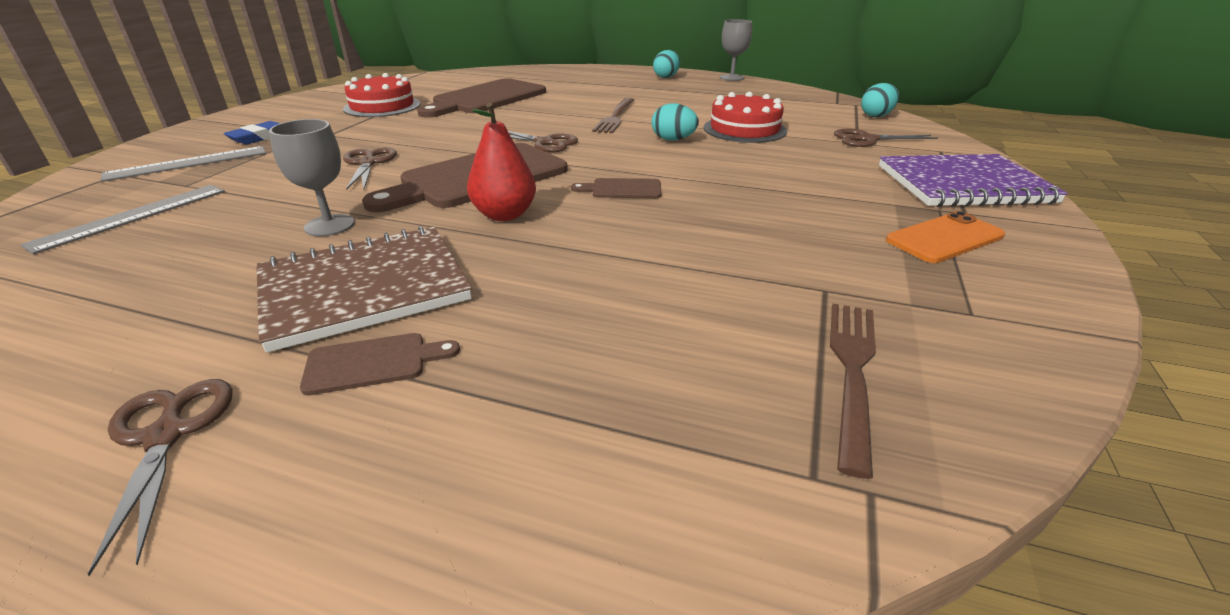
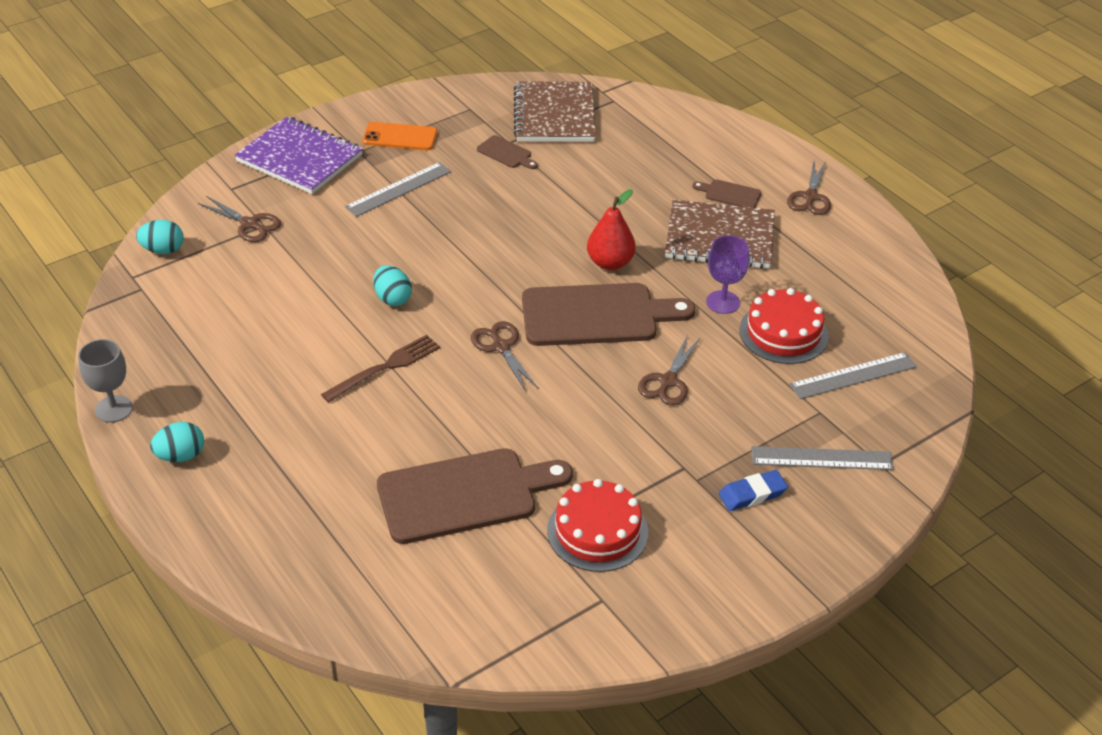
camera: 145 degrees left, 10 degrees up
(329, 225) = (723, 302): grey goblet -> purple goblet
(622, 189) = (511, 253): brown cutting board -> brown cutting board (506, 153)
(744, 129) = (310, 286): red cake -> red cake (783, 333)
(824, 195) = (399, 189): none -> grey ruler
(852, 369) = (554, 115): brown fork -> brown notebook

